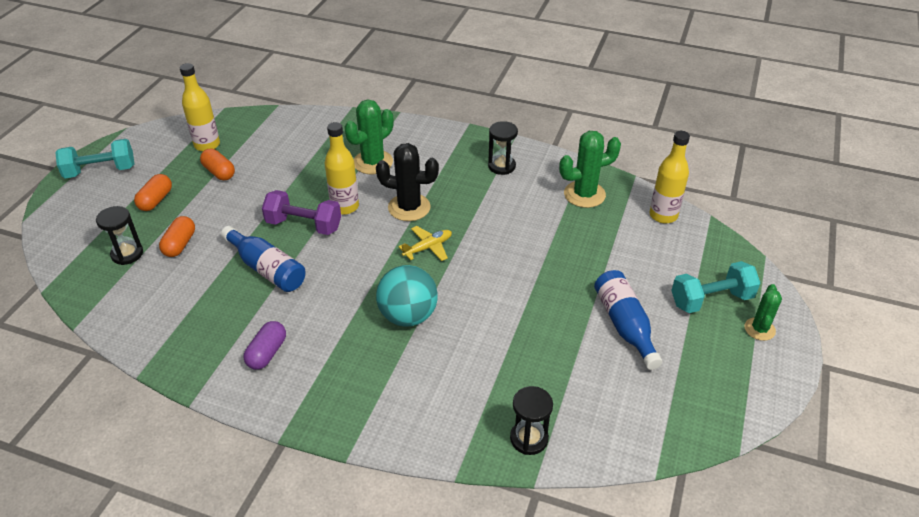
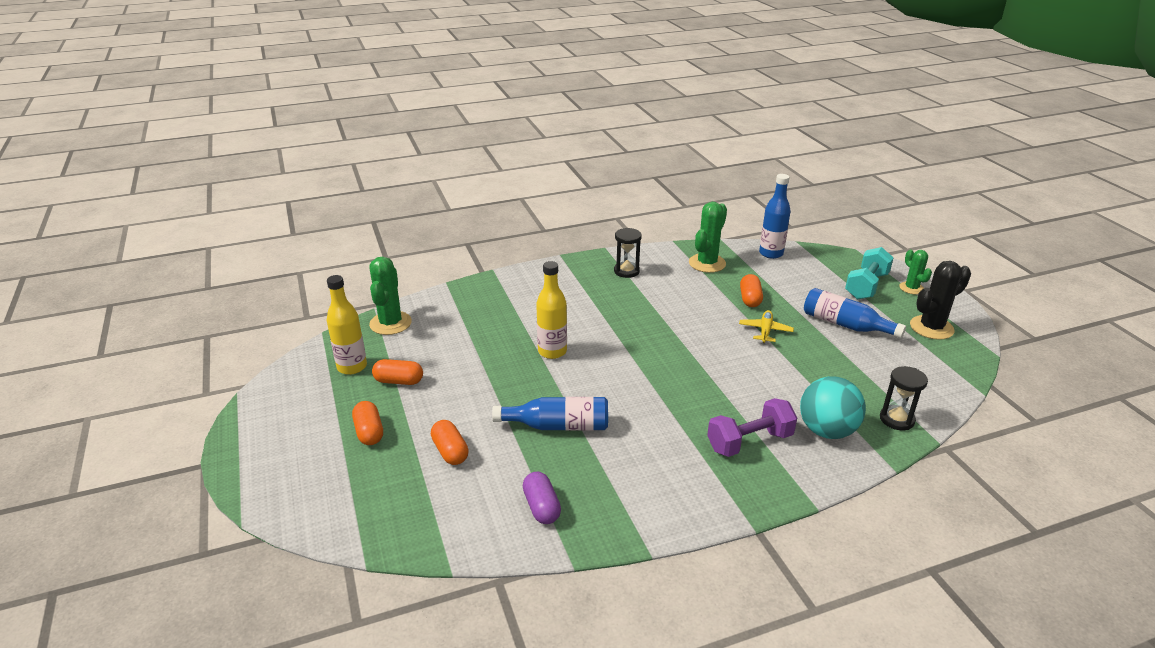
camera: 40 degrees left, 10 degrees down
(100, 171) = (266, 439): turquoise dumbbell -> none
(127, 254) = (409, 486): black hourglass -> none
(267, 353) = (653, 481): purple capsule -> purple capsule (541, 507)
(304, 225) = (539, 380): purple dumbbell -> purple dumbbell (749, 442)
(373, 162) = (526, 312): green cactus -> green cactus (390, 323)
(408, 316) = (713, 395): turquoise ball -> turquoise ball (827, 430)
(409, 207) = (602, 328): black cactus -> black cactus (931, 328)
(428, 247) = (657, 346): yellow plane -> yellow plane (765, 331)
(571, 249) = (750, 299): none -> orange capsule
(663, 215) = (771, 253): yellow bottle -> blue bottle

